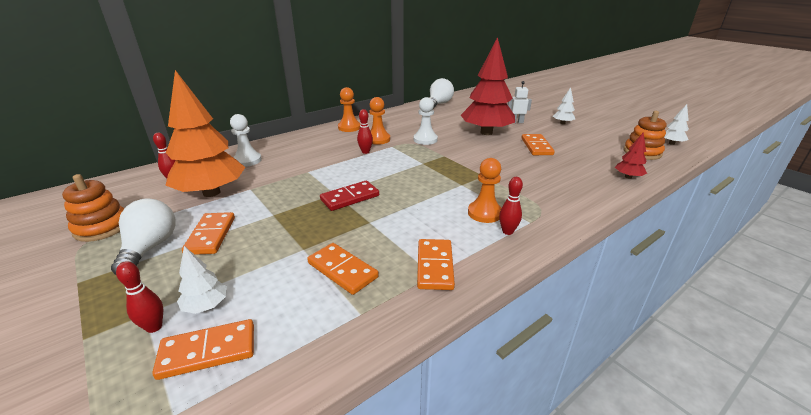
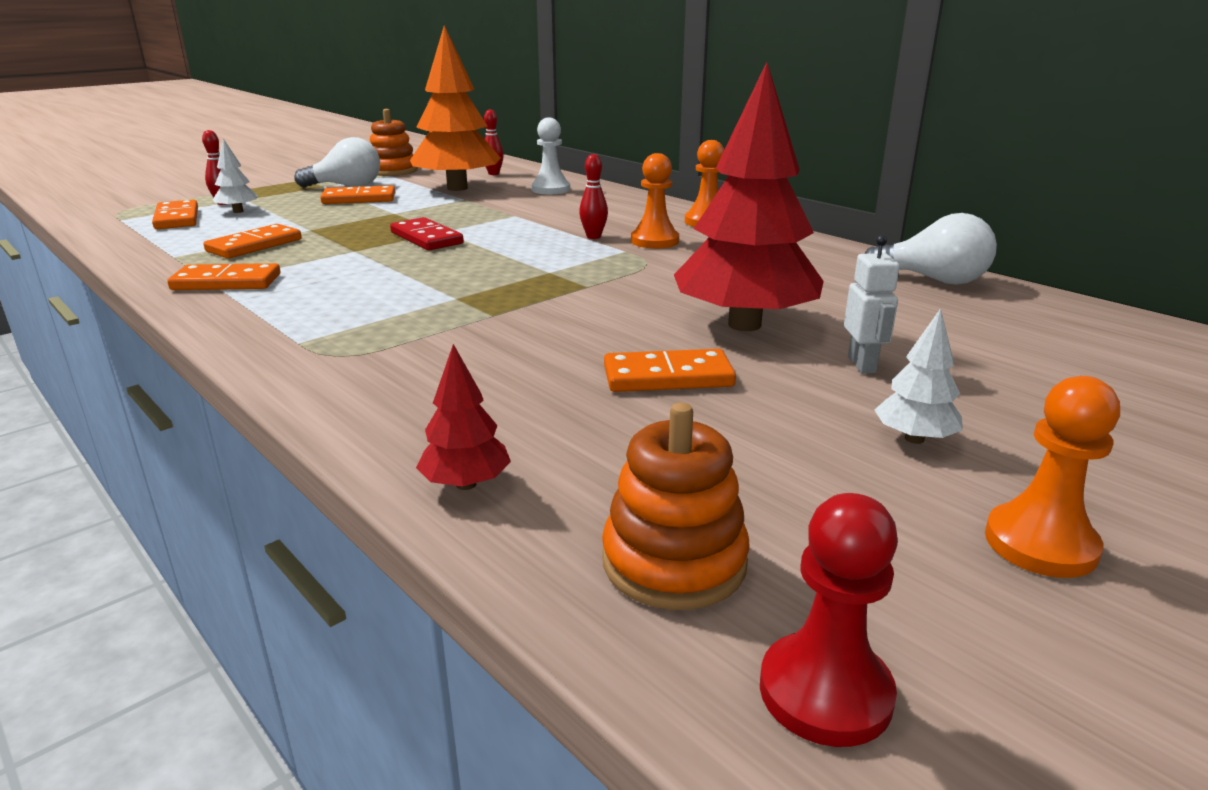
camera: 85 degrees right, 5 degrees down
(425, 139) = (668, 271): white pawn -> none
(484, 213) = (345, 311): orange pawn -> orange pawn (1040, 544)
(507, 231) = (279, 324): red bowling pin -> none
(671, 143) = (825, 692): white tree -> red pawn

